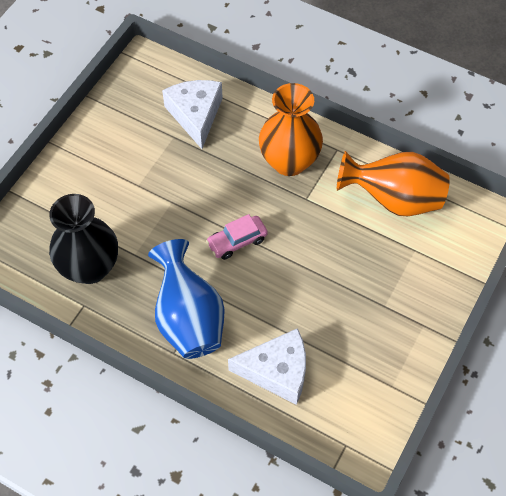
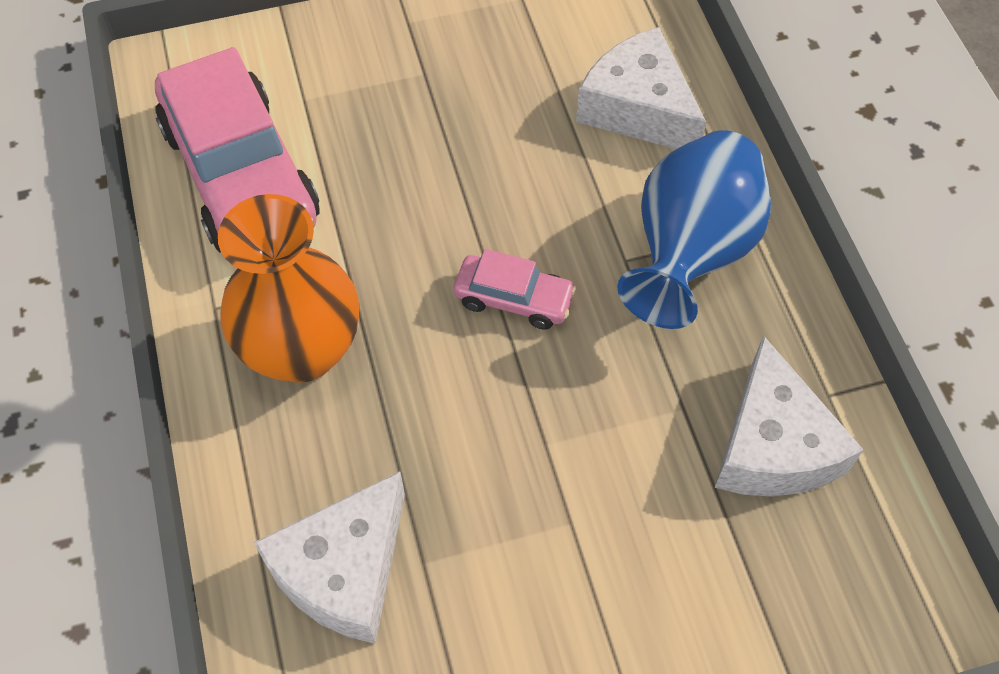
camera: 135 degrees left, 0 degrees up
(90, 267) = (772, 445): black vase -> white cheese
(393, 199) = (241, 175): orange vase -> pink car

